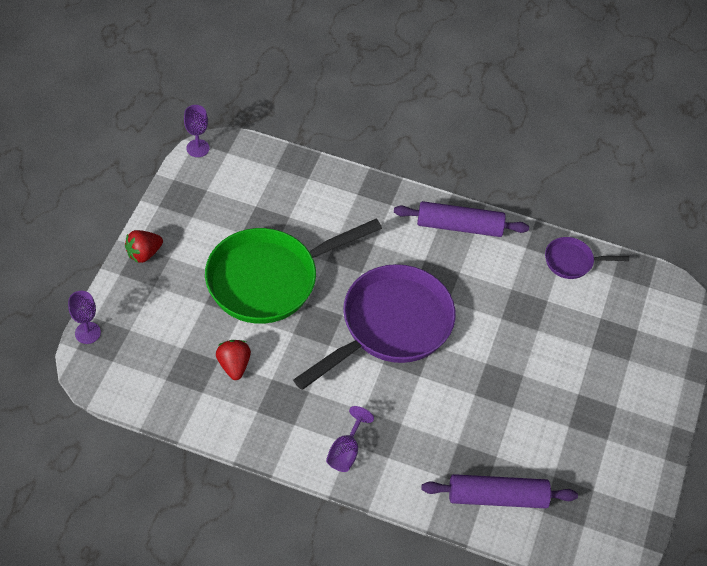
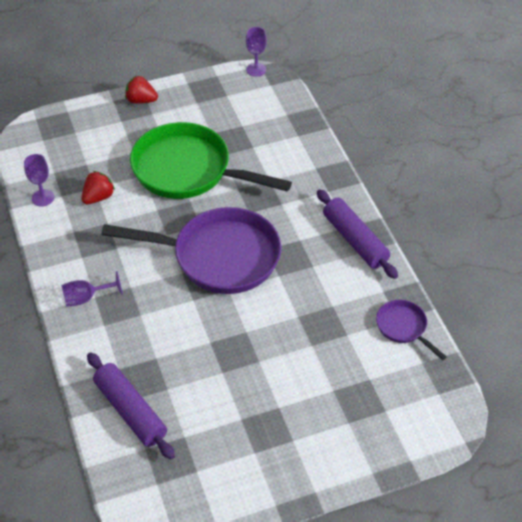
camera: 55 degrees right, 5 degrees down
(87, 333) = (52, 116): purple goblet -> purple goblet (43, 198)

